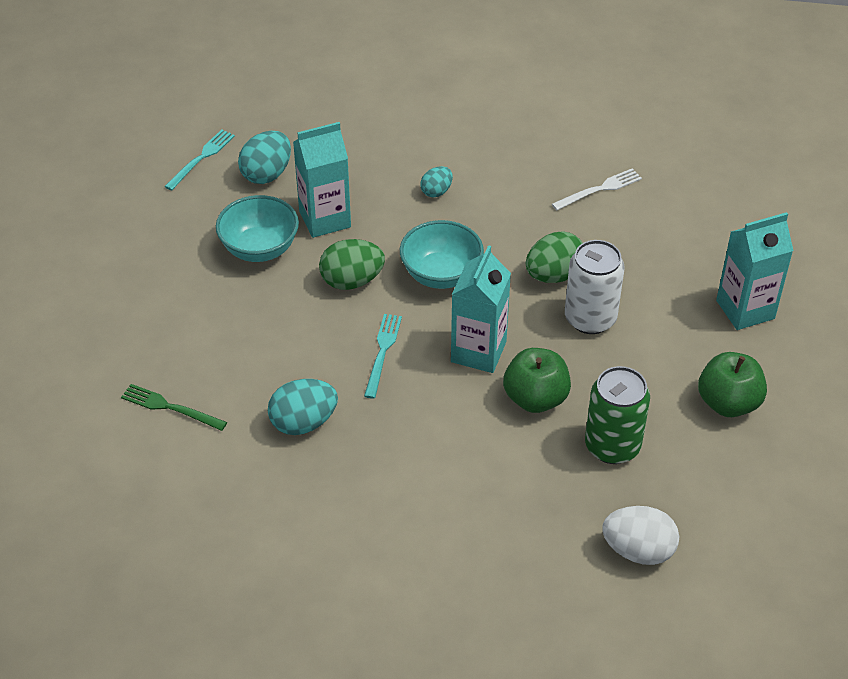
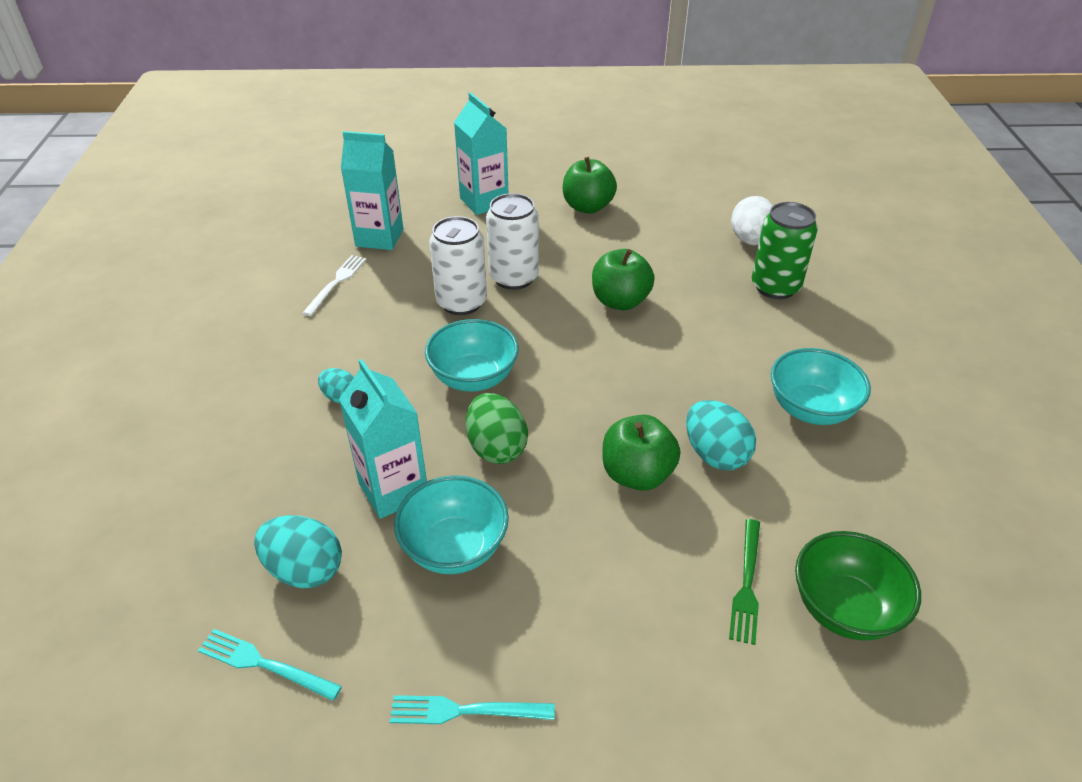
camera: 100 degrees left, 5 degrees down
(128, 461) = (844, 608): none -> green bowl
(297, 364) = (637, 474): none -> green apple
(339, 512) = (811, 409): none -> turquoise bowl
(382, 352) = (597, 407): turquoise fork -> turquoise fork (465, 711)
(478, 352) = (575, 341): turquoise carton -> turquoise carton (379, 237)
(554, 275) = (461, 302): green egg -> white can
(599, 189) = (336, 283): white fork -> white fork turned 60 degrees clockwise
(612, 446) = (655, 258): green can -> green can (775, 287)

